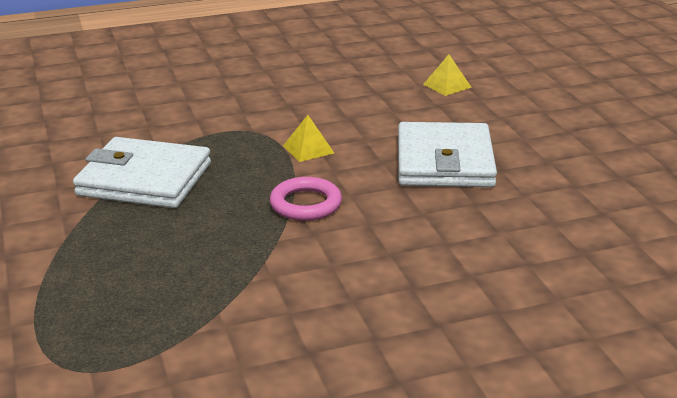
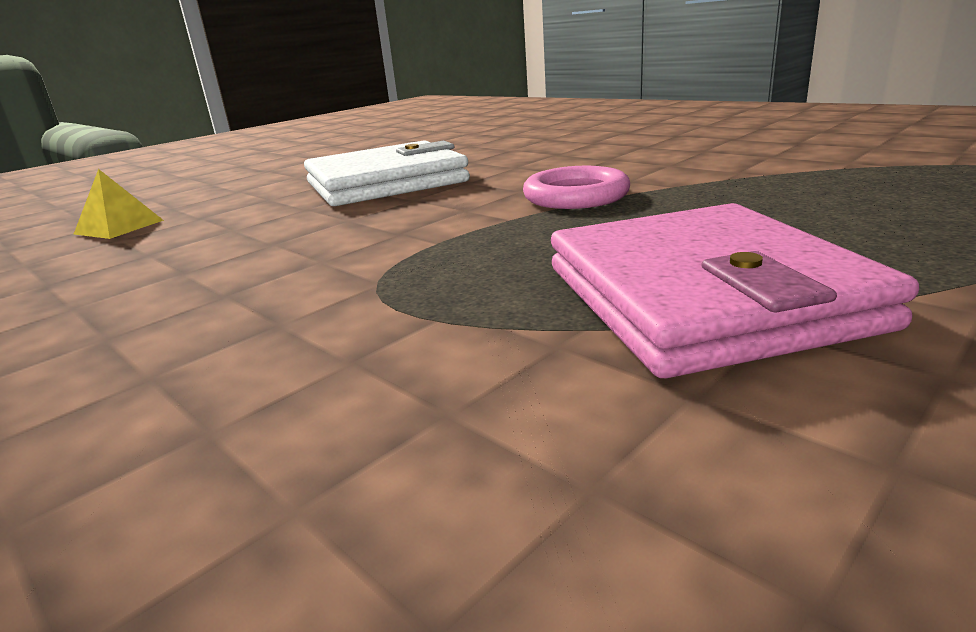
camera: 115 degrees left, 5 degrees down
(144, 179) = (703, 296): white wallet -> pink wallet
(308, 149) = (415, 233): yellow pyramid -> none

